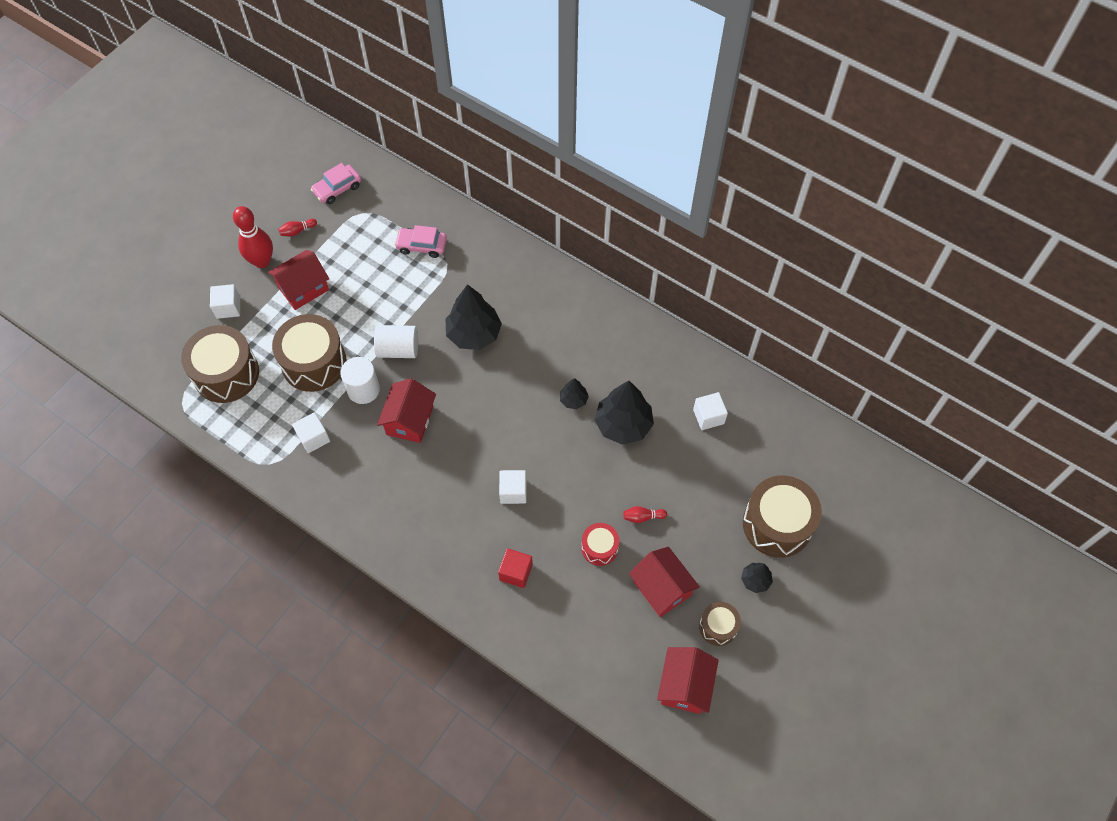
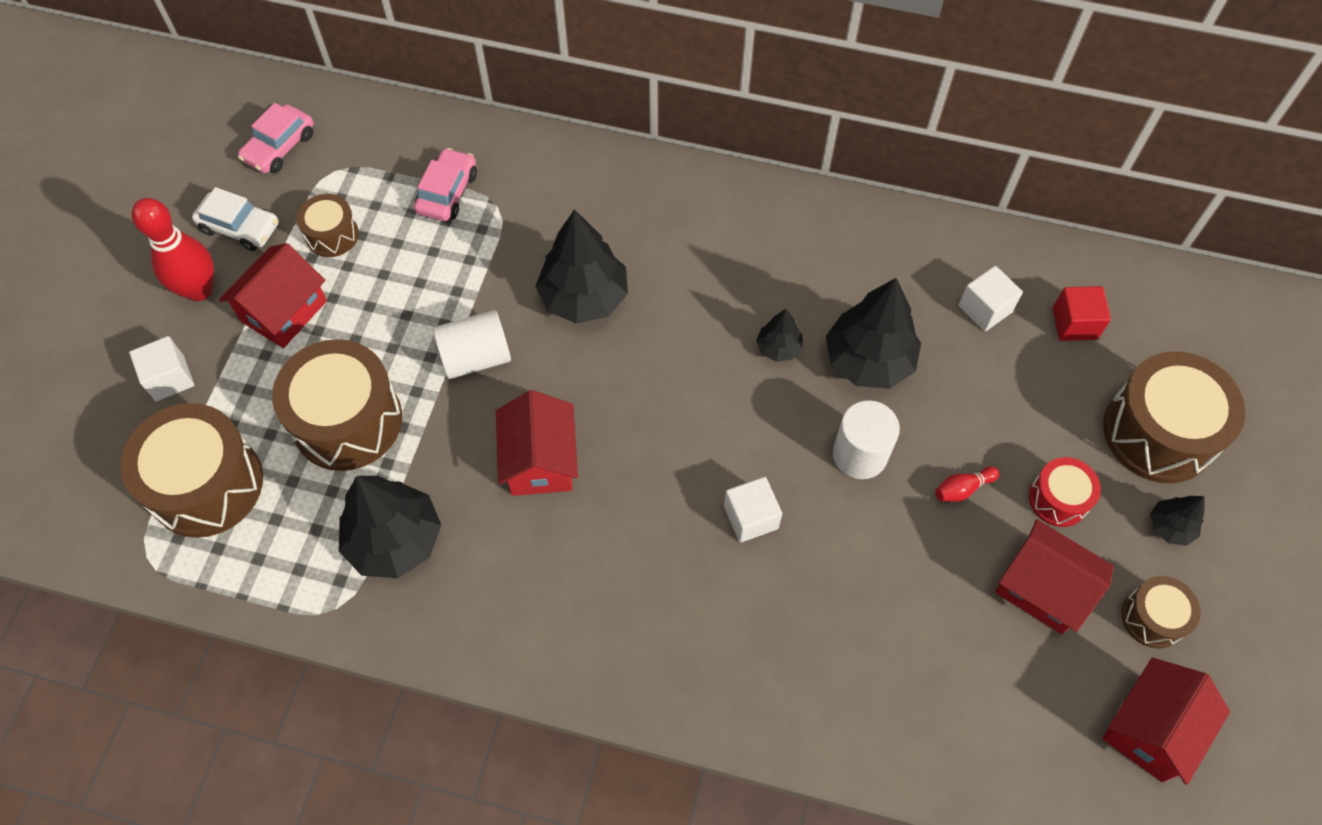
camera: 20 degrees left, 0 degrees up
(297, 231) = (240, 227): red bowling pin -> white car
(313, 438) = (395, 540): white cube -> black tree
(346, 251) = (332, 235): none -> brown drum
(363, 390) = (445, 437): white cylinder -> white cylinder (860, 454)
(421, 246) = (447, 192): pink car -> pink car turned 120 degrees clockwise
(516, 572) = (812, 643): red cube -> red cube (1074, 323)
(599, 548) = (921, 559): red drum -> red drum (1058, 499)
(685, 686) = (1150, 729): red house -> red house turned 45 degrees clockwise

